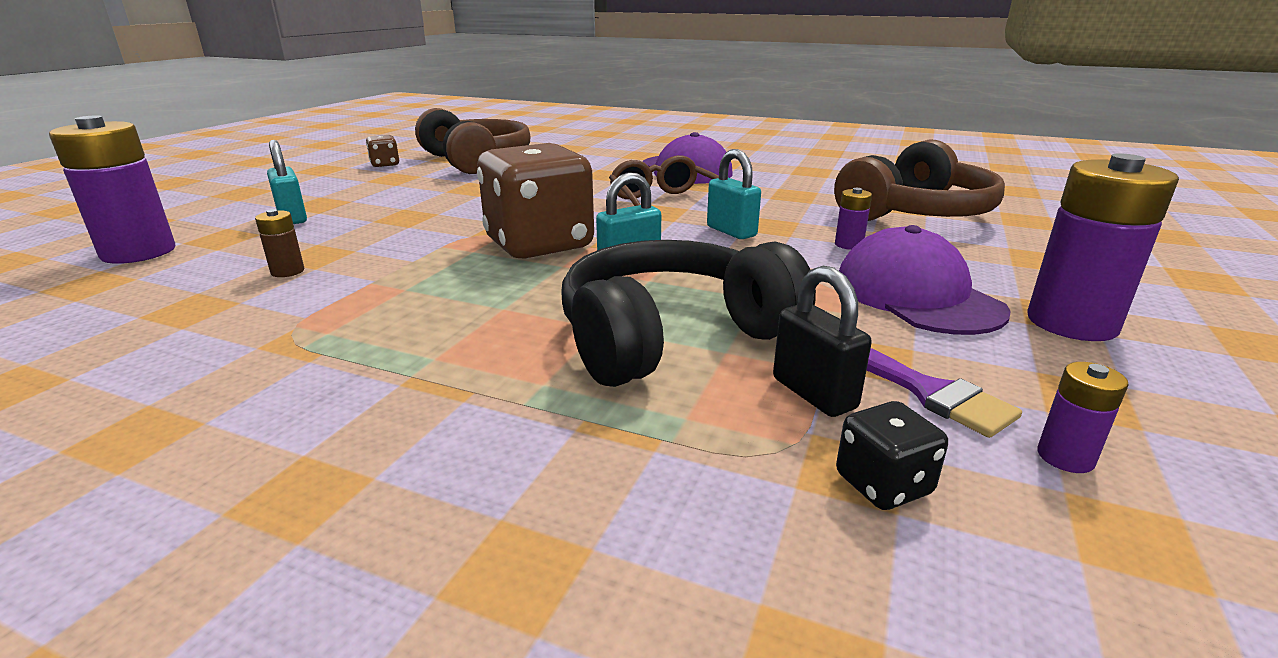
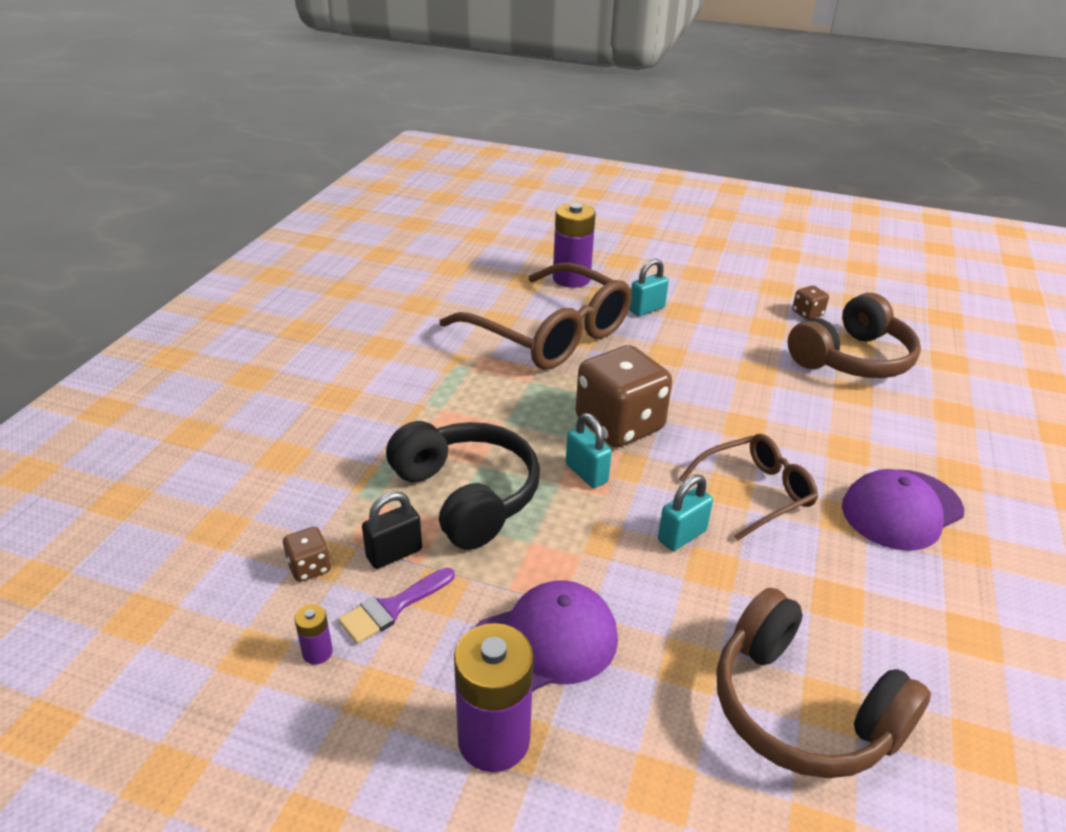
camera: 85 degrees right, 10 degrees up
(287, 271) = (550, 334): brown battery -> brown glasses
(848, 245) = (665, 619): purple battery -> none
(883, 484) = (309, 567): black dice -> brown dice

